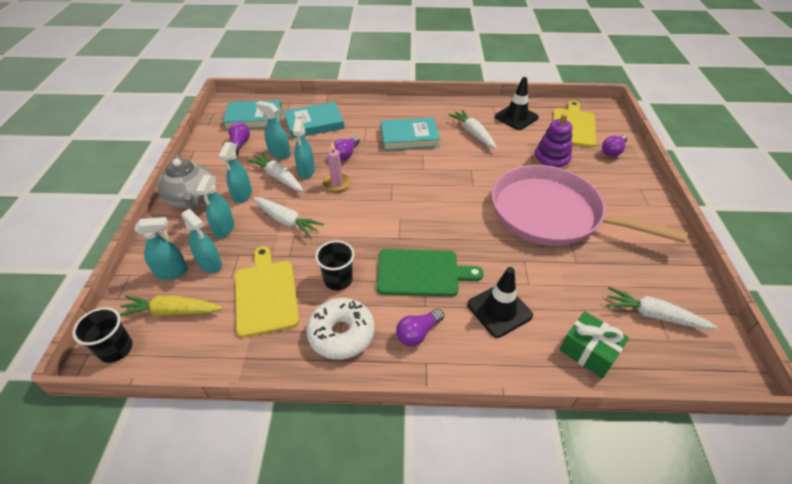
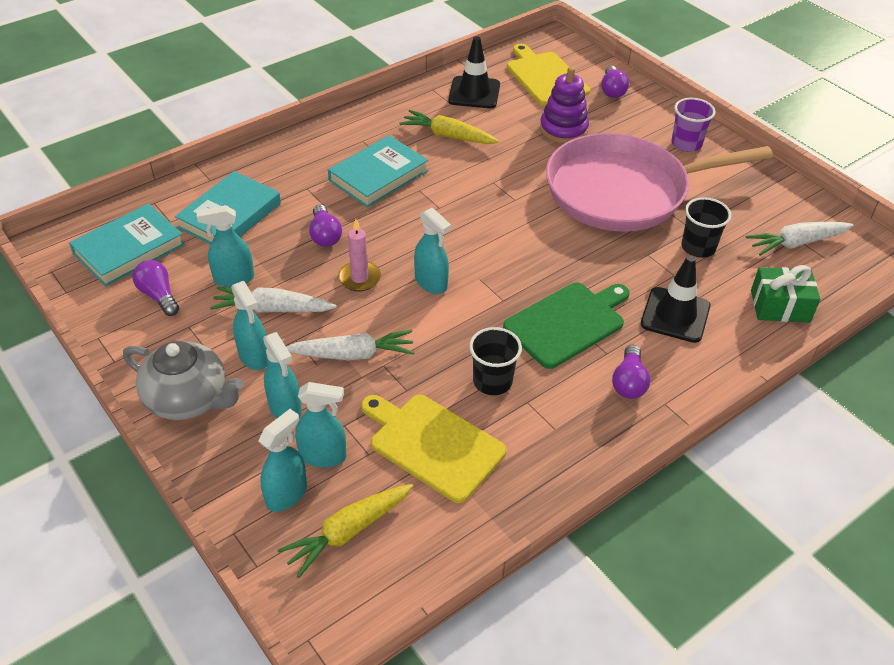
camera: 40 degrees left, 0 degrees up
(116, 349) = (335, 611): black cup -> black cup (698, 247)
(306, 171) = (300, 283): turquoise spray bottle -> turquoise spray bottle (431, 283)
(341, 334) = (560, 430): white donut -> none
(473, 133) = (448, 136): white carrot -> yellow carrot
(633, 206) = (686, 144): none -> purple cup

